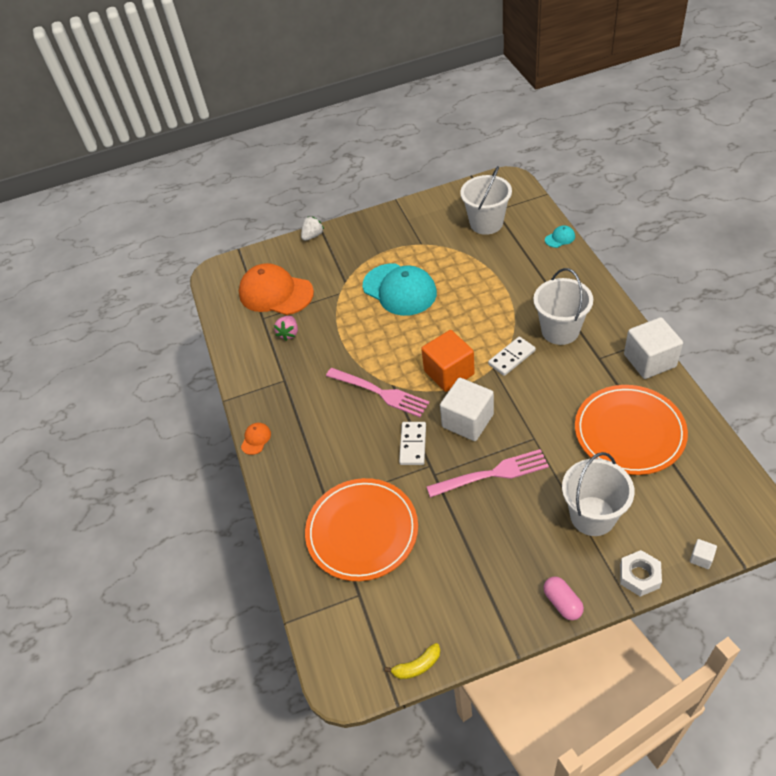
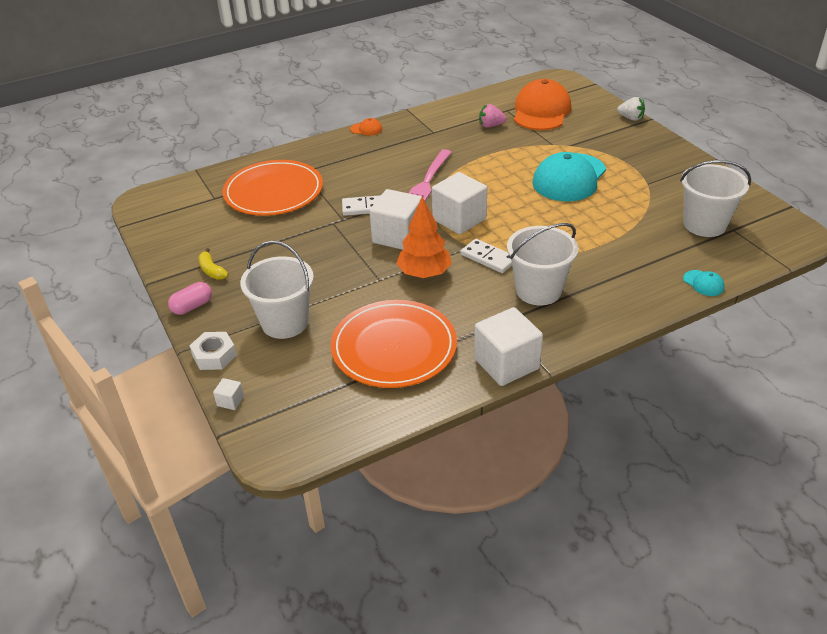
camera: 75 degrees right, 10 degrees down
(417, 666) = (148, 232): yellow banana -> yellow banana (212, 270)
(449, 372) = (459, 219): orange cube -> white cube
(492, 474) = (334, 256): pink fork -> none
(528, 404) = (424, 273): none -> orange tree

